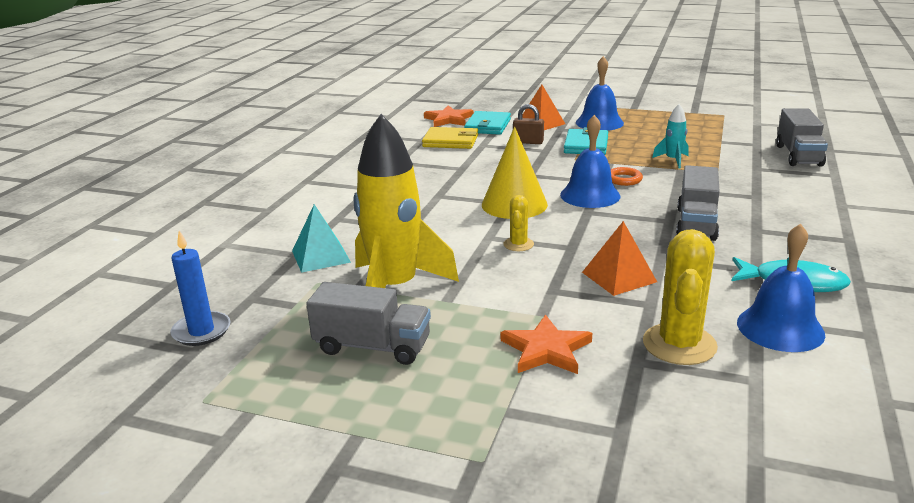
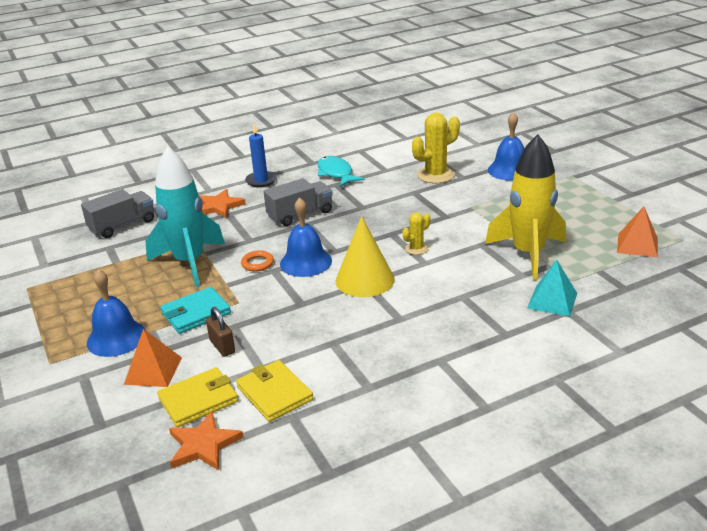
camera: 135 degrees left, 5 degrees up
(201, 331) = (670, 278): blue candle -> blue candle (261, 181)
(372, 346) = (574, 229): grey truck -> none
(487, 126) = (198, 400): turquoise wallet -> yellow wallet
(546, 349) = (493, 195): orange star -> orange star (219, 206)
(619, 277) = (402, 208): orange pyramid -> orange pyramid (637, 245)
(673, 160) = (189, 262): turquoise rocket -> turquoise rocket, size x2.27
(780, 328) = (385, 164): blue bell -> blue bell (509, 170)

